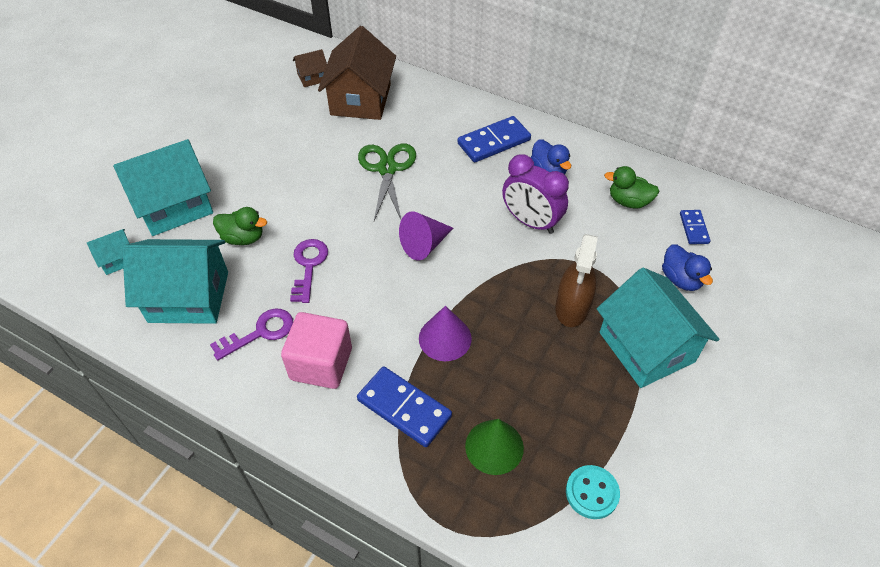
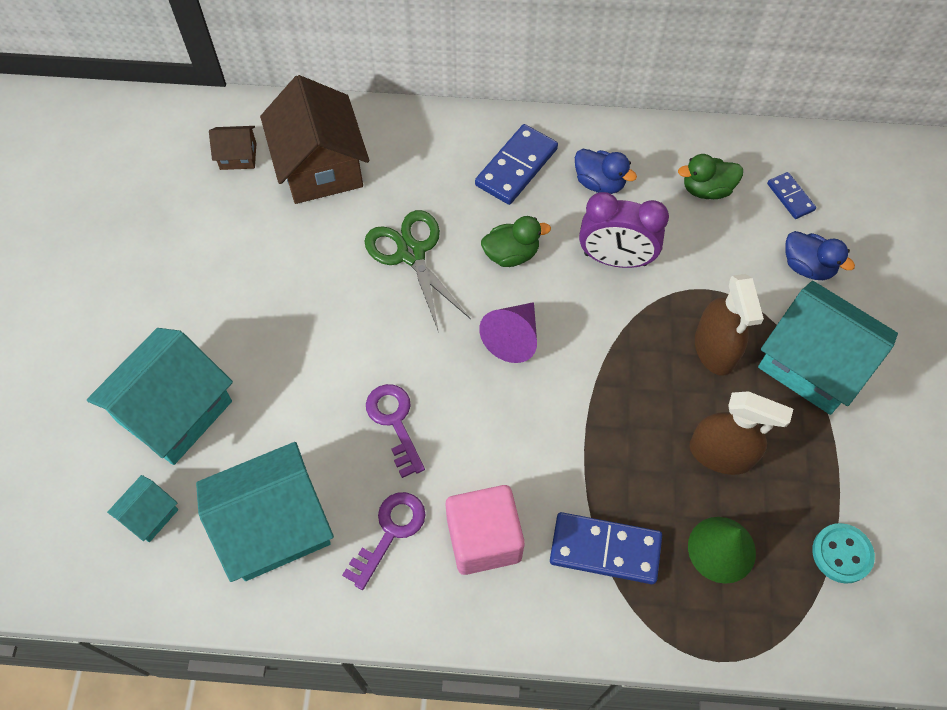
camera: 25 degrees left, 10 degrees up
(243, 238) = (291, 419): green duck -> green duck (511, 254)
(312, 77) = (238, 156): brown house -> brown house turned 45 degrees clockwise
(445, 338) = (601, 446): purple cone -> none
(534, 380) = (721, 454): none -> brown spray bottle

